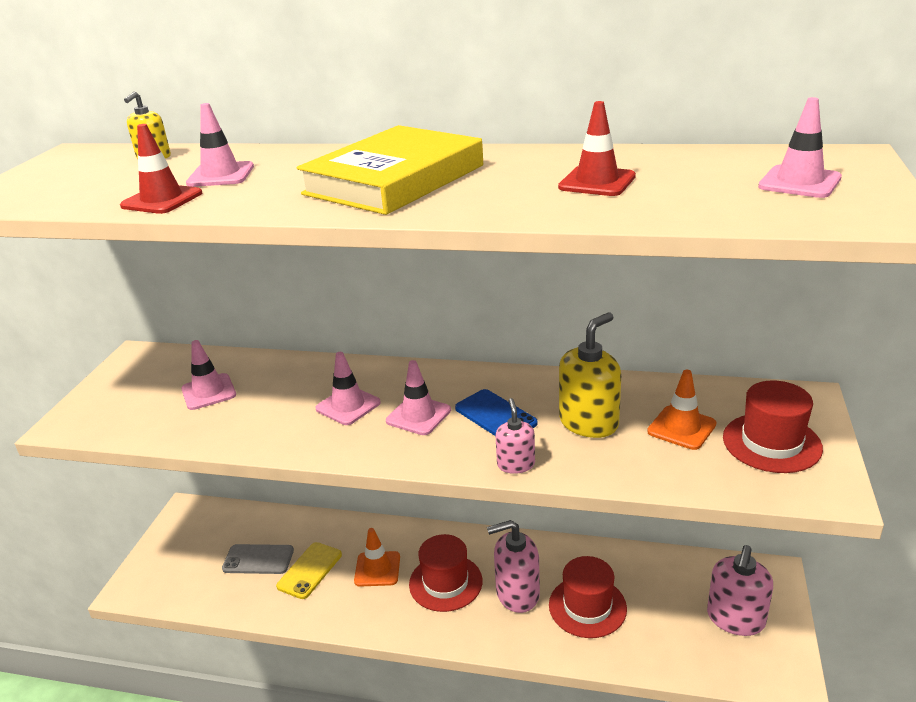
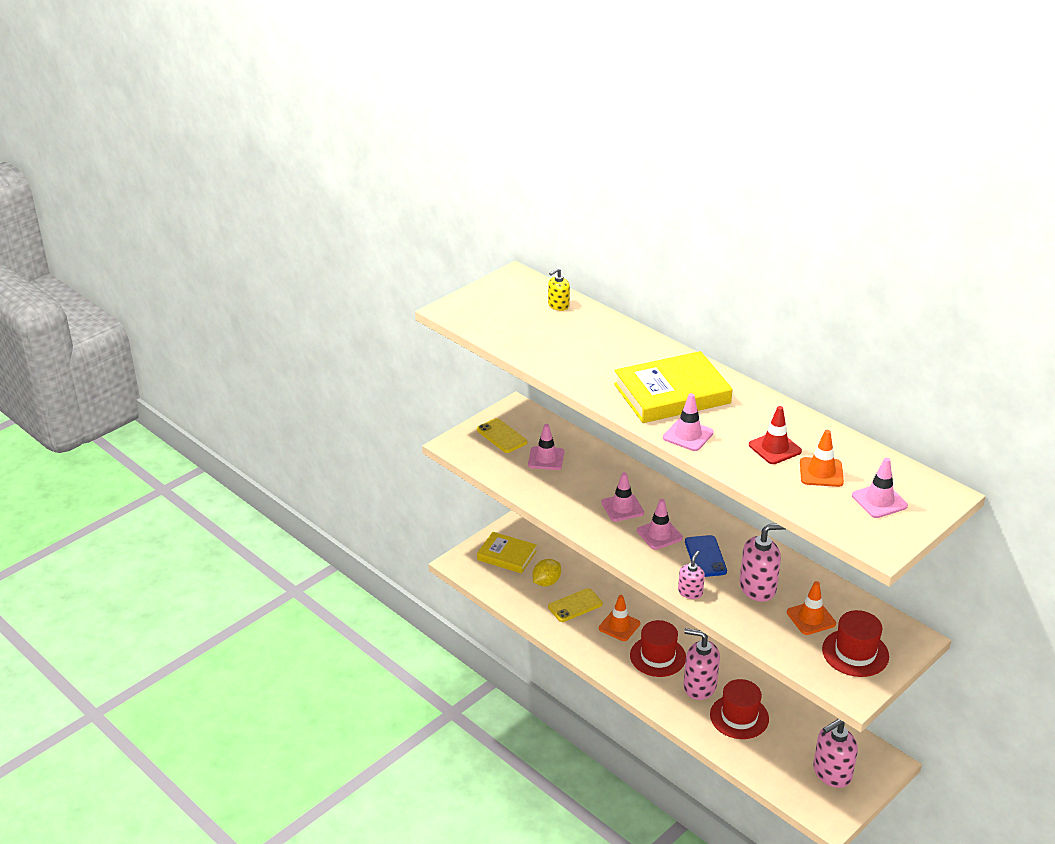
camera: 30 degrees right, 5 degrees up
(132, 390) = (501, 436): none -> yellow phone
(162, 200) = (541, 354): red traffic cone -> none
(191, 551) = (506, 555): none -> yellow book
(221, 175) = (584, 344): pink traffic cone -> pink traffic cone (688, 435)
(258, 559) = (546, 582): grey phone -> yellow lemon
(589, 422) = (758, 588): yellow soap dispenser -> pink soap dispenser
(688, 183) = (821, 472): none -> orange traffic cone

